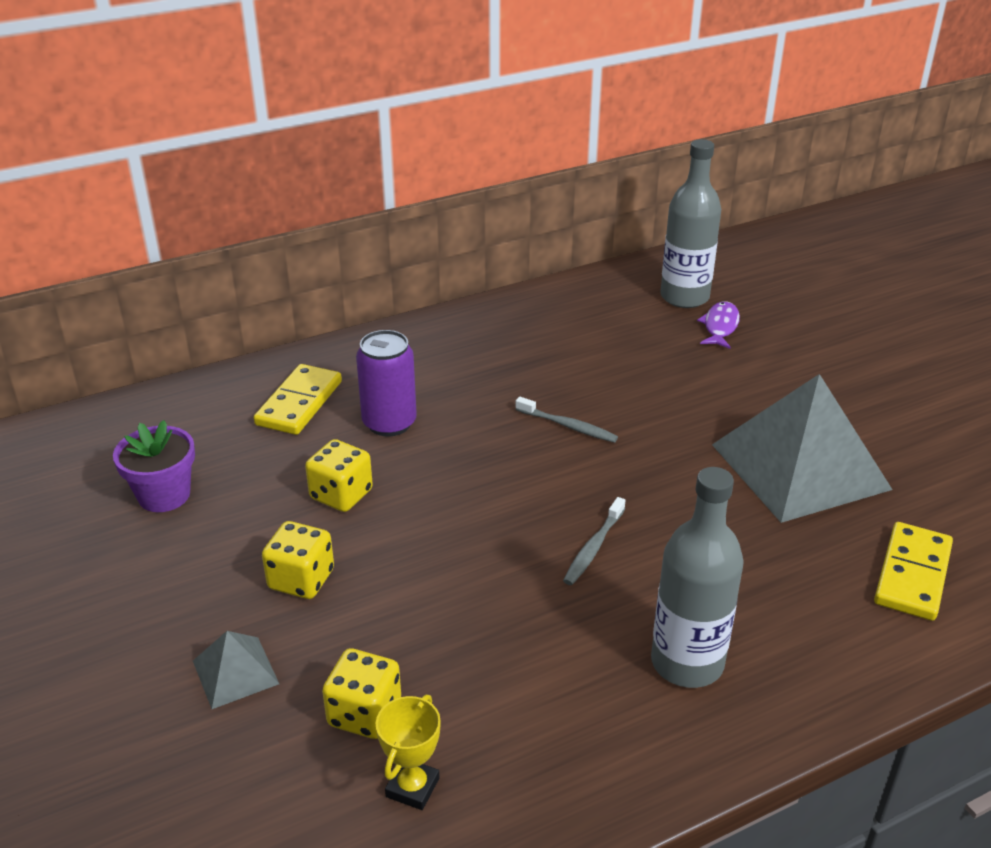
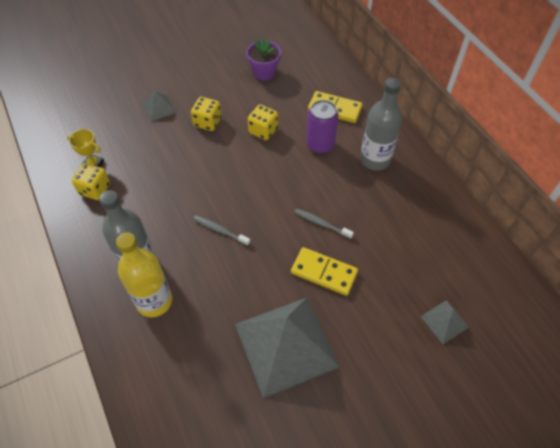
camera: 90 degrees right, 20 degrees up
(364, 713) = (131, 148): yellow dice -> yellow dice (95, 189)
(568, 426) = (321, 223): grey toothbrush -> grey toothbrush turned 90 degrees clockwise
(684, 297) = (481, 302): grey bottle -> grey bottle (375, 160)
(720, 326) = (444, 321): purple fish -> grey pyramid
(765, 630) = (154, 301): none -> yellow bottle
(912, 574) = (186, 388): yellow domino -> yellow domino (324, 272)

